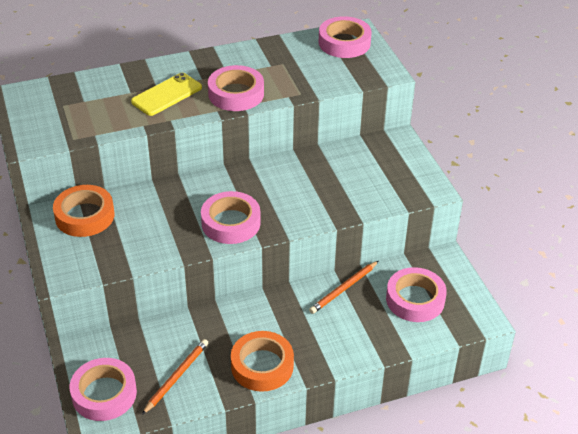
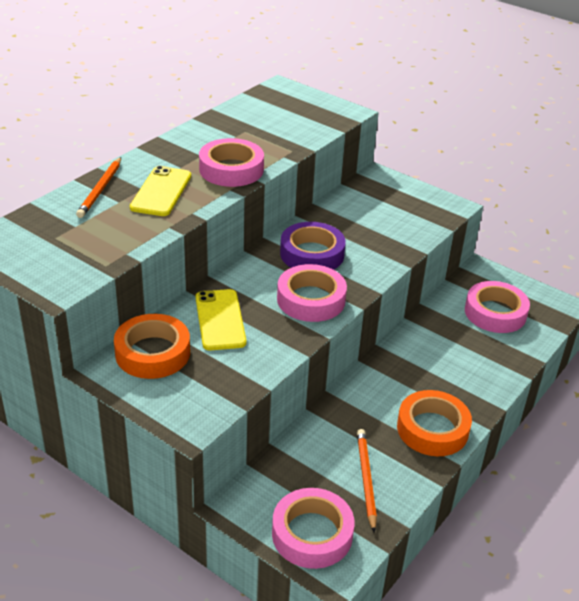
camera: 35 degrees left, 5 degrees down
(151, 211) = (220, 320): none -> yellow phone
(270, 187) = (312, 254): none -> purple tape
(344, 43) = (281, 99): pink tape -> none
(344, 289) = (429, 329): orange pencil -> orange pencil (100, 189)

